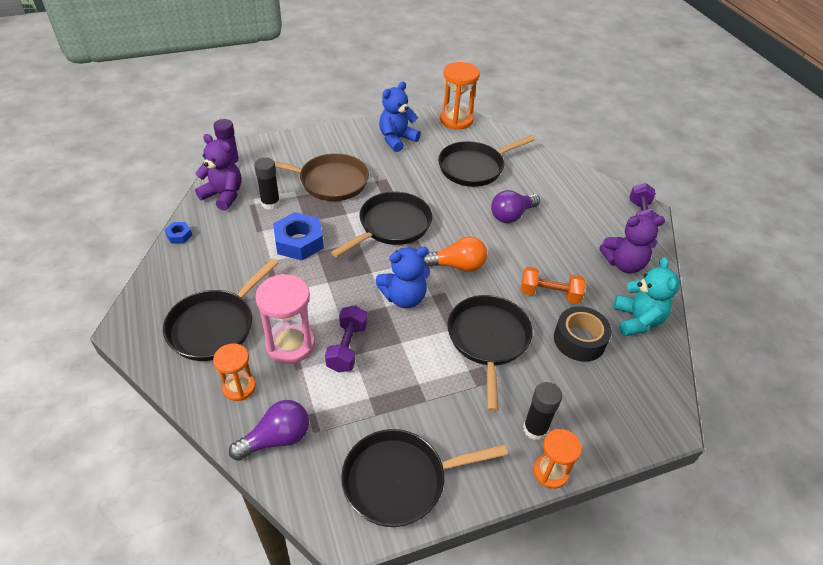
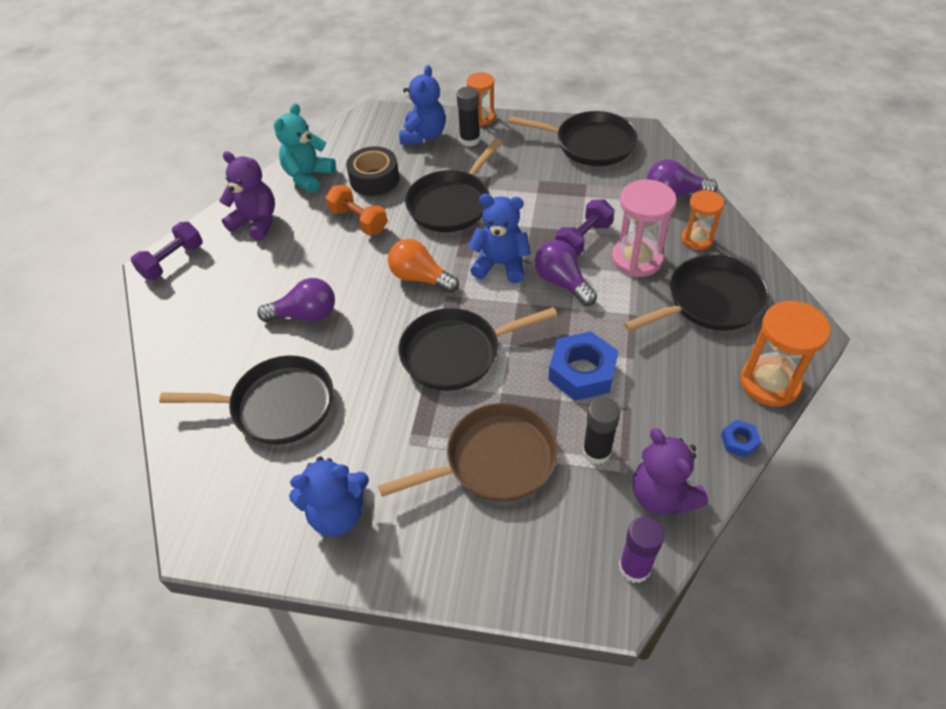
camera: 145 degrees left, 5 degrees up
(329, 182) = (494, 460): brown pan -> brown pan turned 120 degrees clockwise
(345, 300) = (562, 282): none -> purple light bulb
(456, 120) = (207, 521): orange hourglass -> orange hourglass (769, 383)
(586, 414) = (423, 136): none -> blue teddy bear

